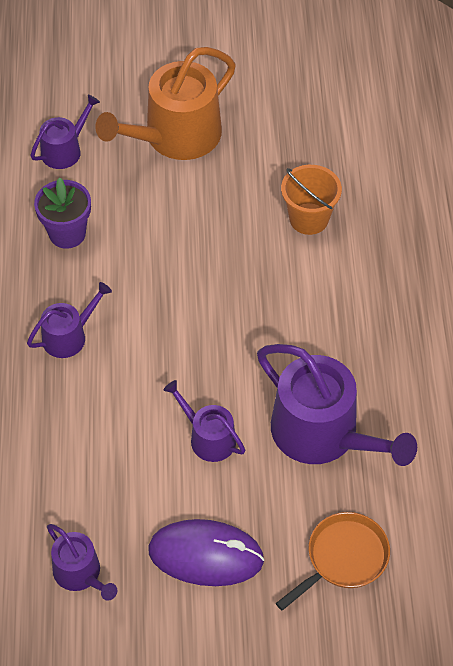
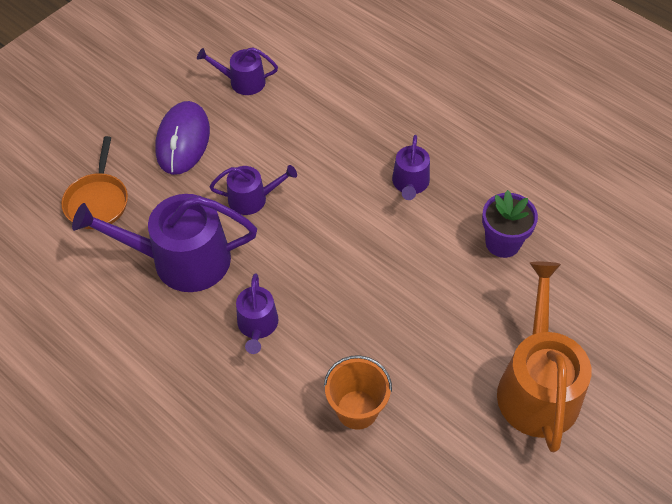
camera: 135 degrees right, 0 degrees up
(65, 150) = (592, 299): purple watering can -> purple watering can (257, 325)
(206, 555) = (183, 141): purple mouse -> purple mouse turned 45 degrees counterclockwise

